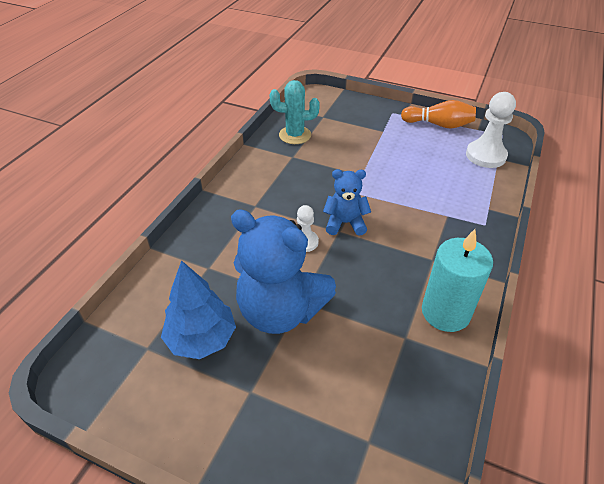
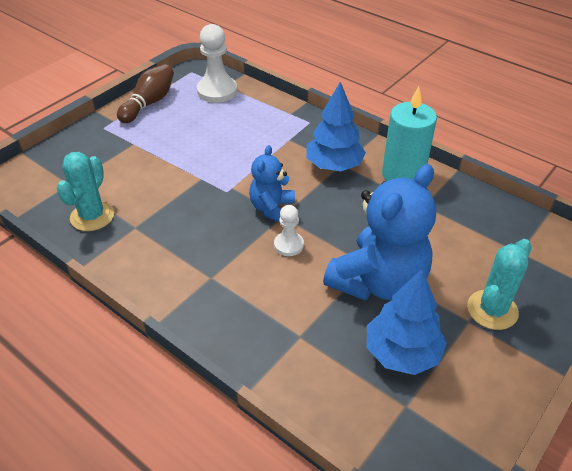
camera: 75 degrees left, 0 degrees up
(269, 413) = (492, 310): none -> turquoise cactus
(427, 254) = (334, 165): none -> blue tree
(439, 125) = (149, 103): orange bowling pin -> brown bowling pin

